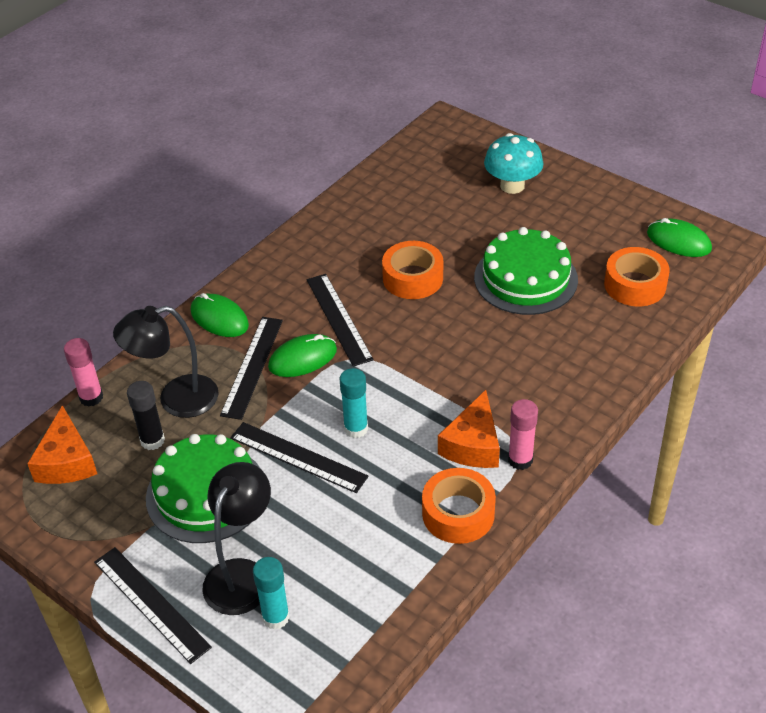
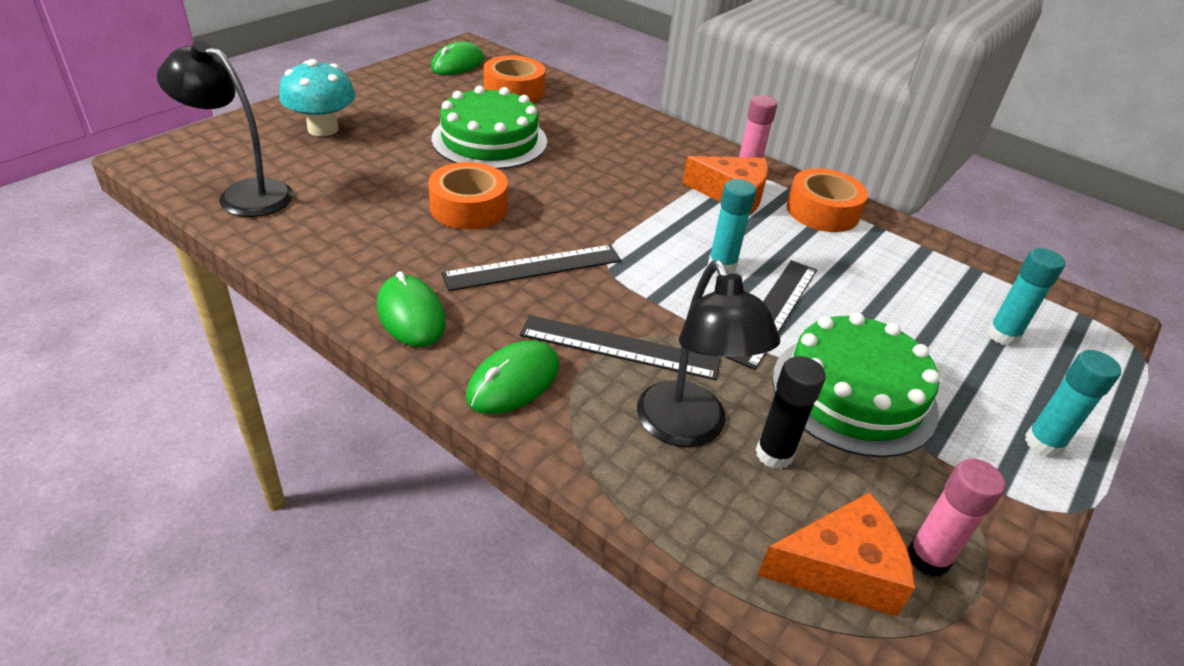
camera: 95 degrees left, 5 degrees down
(91, 397) = (692, 544): pink glue stick -> pink glue stick (928, 558)
(151, 603) = (1043, 443): black ruler -> turquoise glue stick
(242, 574) = (961, 361): black lamp -> black lamp (243, 194)
(302, 358) = (605, 301): green mouse -> green mouse (411, 315)

